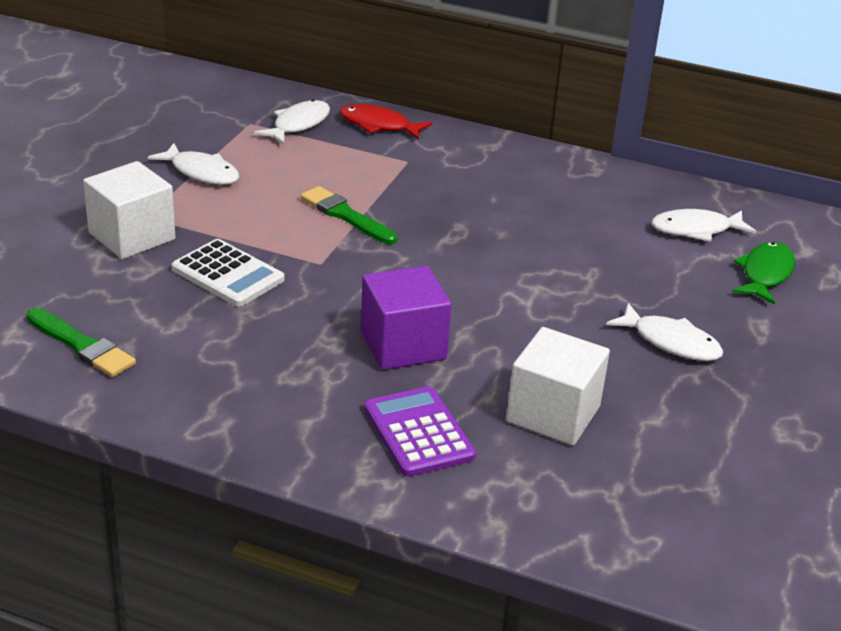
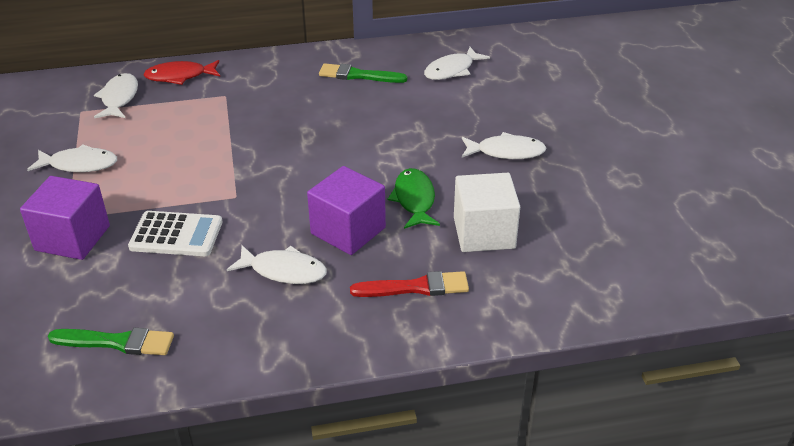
camera: 30 degrees left, 5 degrees up
(132, 236) = (72, 238): white cube -> purple cube
(298, 354) = (284, 271): none -> white fish
(345, 215) = (219, 153): green brush -> green brush (358, 75)
(418, 432) = (415, 287): purple calculator -> red brush
(765, 274) = (516, 83): green fish -> green fish (414, 200)

